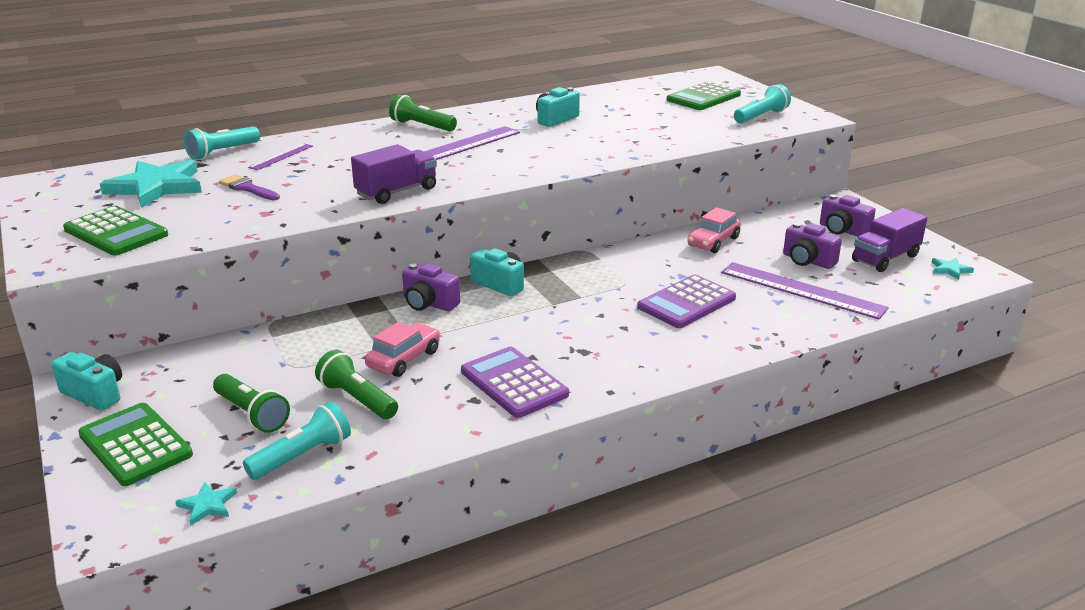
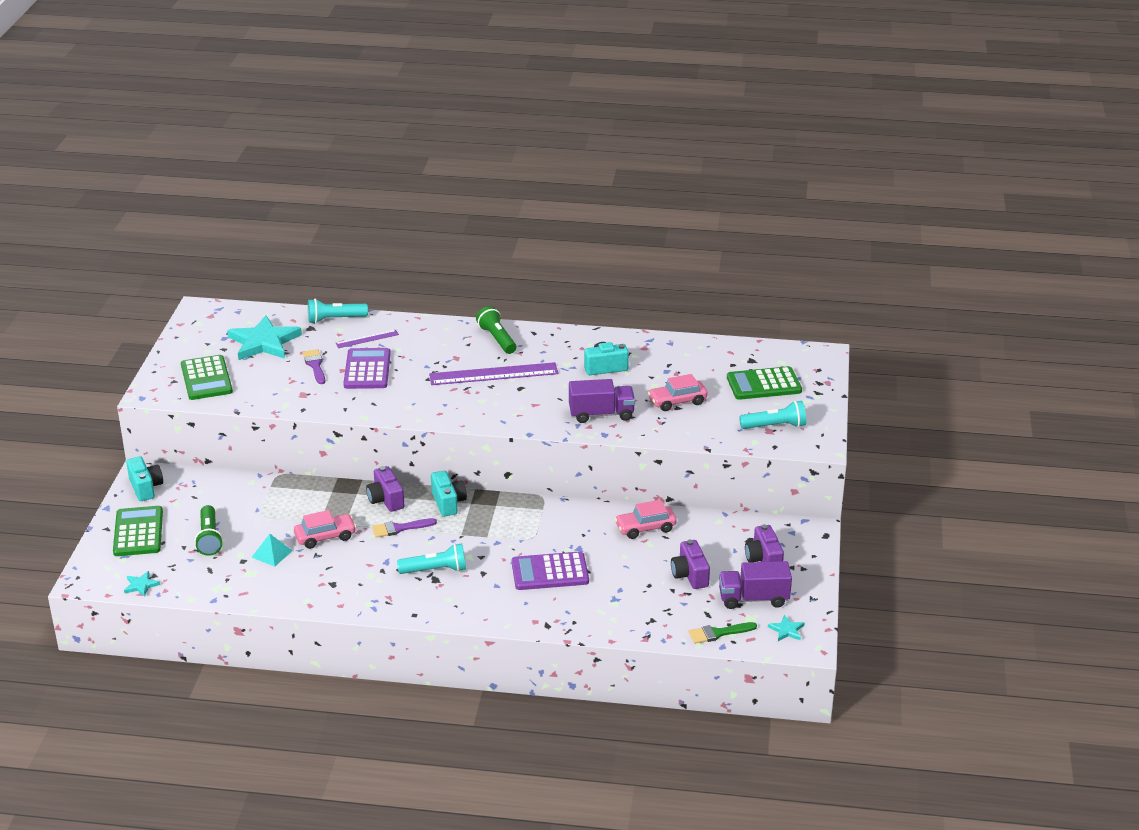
camera: 35 degrees right, 5 degrees up
(303, 456) = (209, 577): turquoise flashlight -> turquoise flashlight (435, 570)
(357, 399) = (272, 554): green flashlight -> turquoise pyramid
(396, 192) = (400, 406): purple truck -> purple truck (601, 414)
(479, 322) = (399, 528): none -> purple brush
(514, 383) = (367, 583): purple calculator -> purple calculator (367, 369)
(656, 123) = (677, 401): none -> pink car
(801, 290) = (645, 597): purple ruler -> none
(906, 292) = (718, 633): none -> green brush

